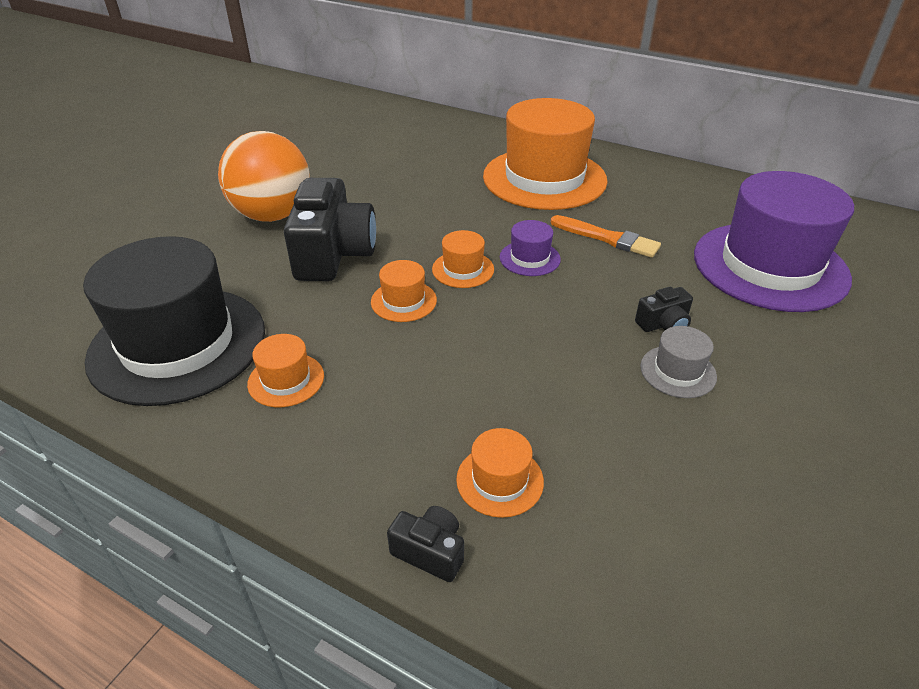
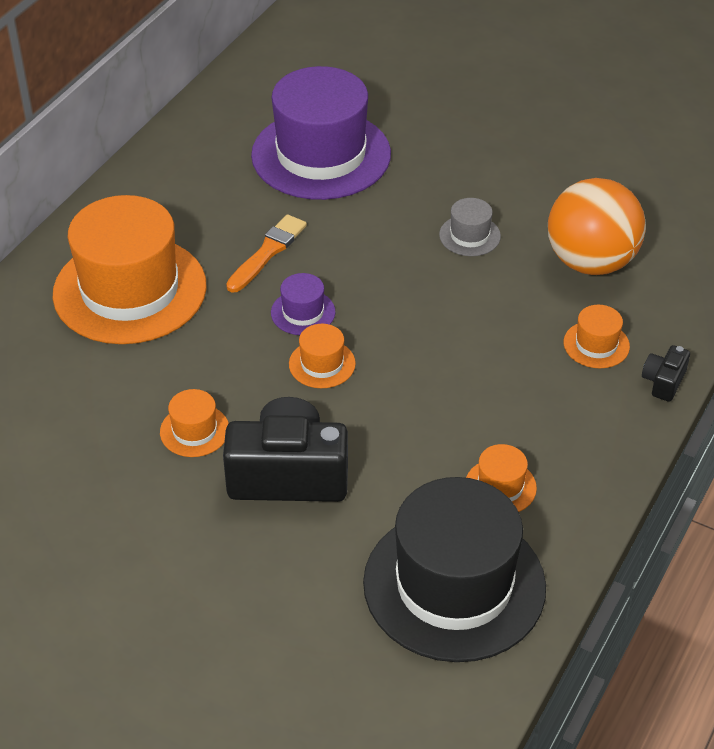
camera: 90 degrees left, 5 degrees up
(272, 215) = (194, 547): orange ball -> orange ball (591, 262)
(403, 301) = (377, 409): orange hat -> orange hat (194, 430)
(663, 324) = (409, 234): black camera -> none

